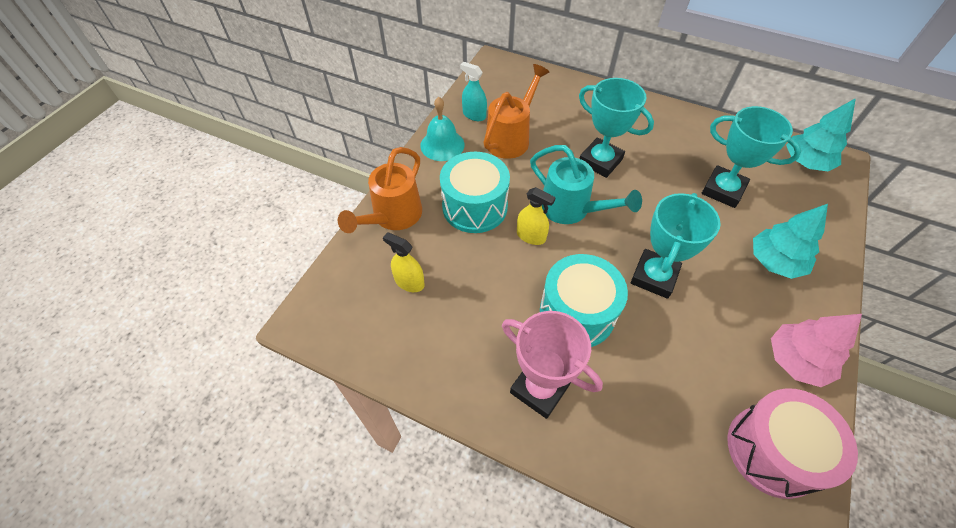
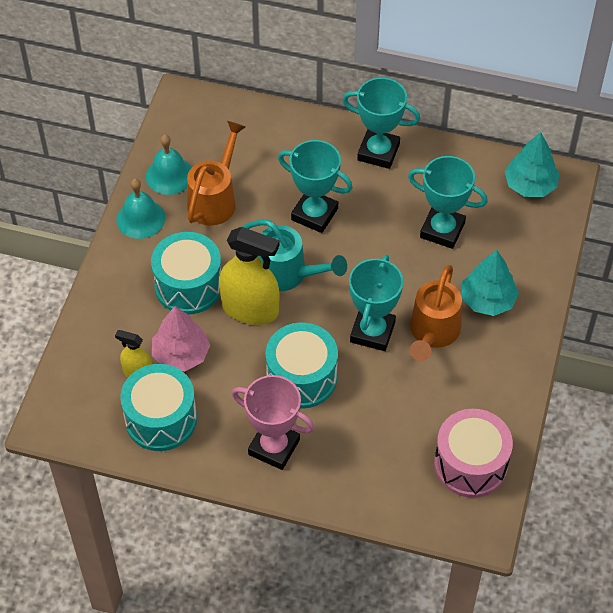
camera: 10 degrees left, 0 degrees up
(393, 217) = (106, 309): orange watering can -> orange watering can (432, 333)
(422, 335) = (161, 419): none -> turquoise drum
(474, 115) = (169, 175): turquoise spray bottle -> turquoise bell
(531, 236) = (250, 309): yellow spray bottle -> yellow spray bottle, size x1.88
(660, 119) = (378, 152): none -> turquoise trophy
(796, 360) = (497, 389): pink tree -> pink tree (181, 354)

